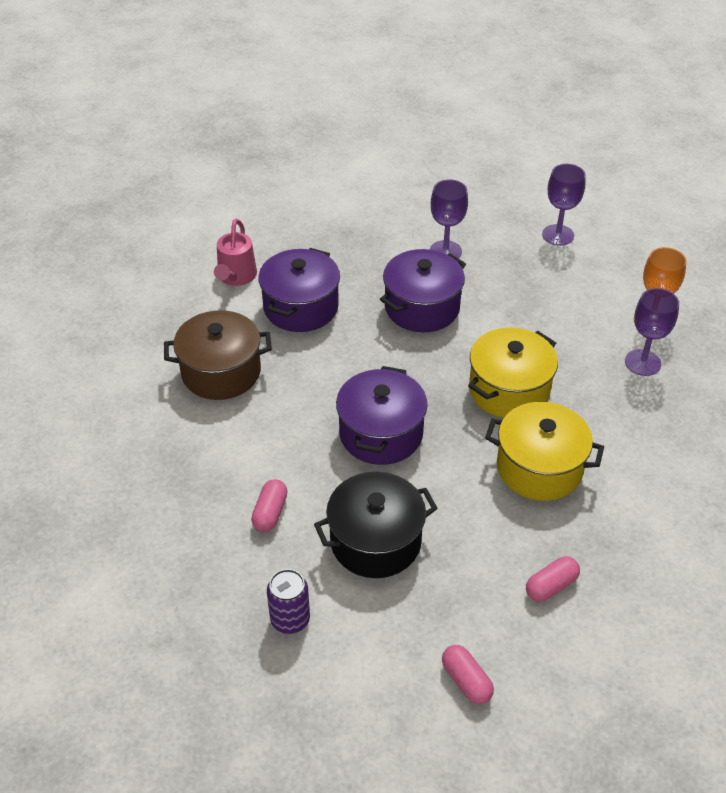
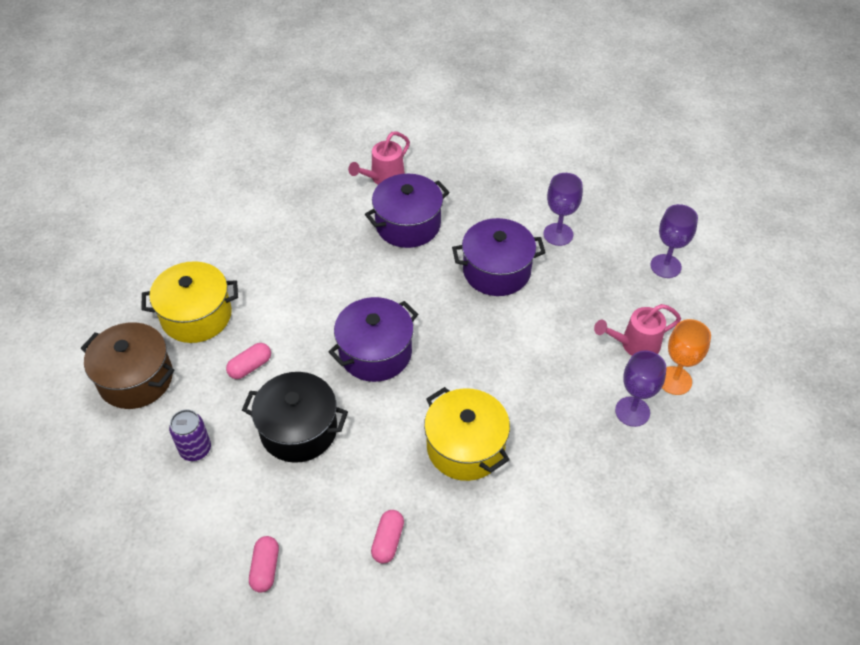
camera: 35 degrees right, 5 degrees up
(221, 372) = (310, 245): brown pot -> brown pot (136, 379)
(509, 390) = (501, 373): yellow pot -> yellow pot (196, 316)
(551, 586) = (388, 541): pink capsule -> pink capsule turned 75 degrees counterclockwise
(593, 309) = (634, 344): none -> pink watering can

